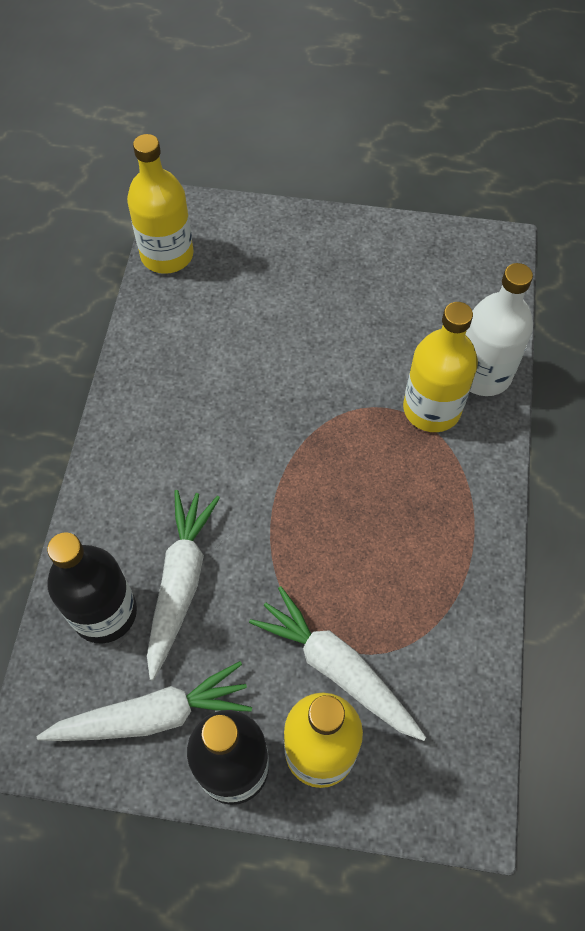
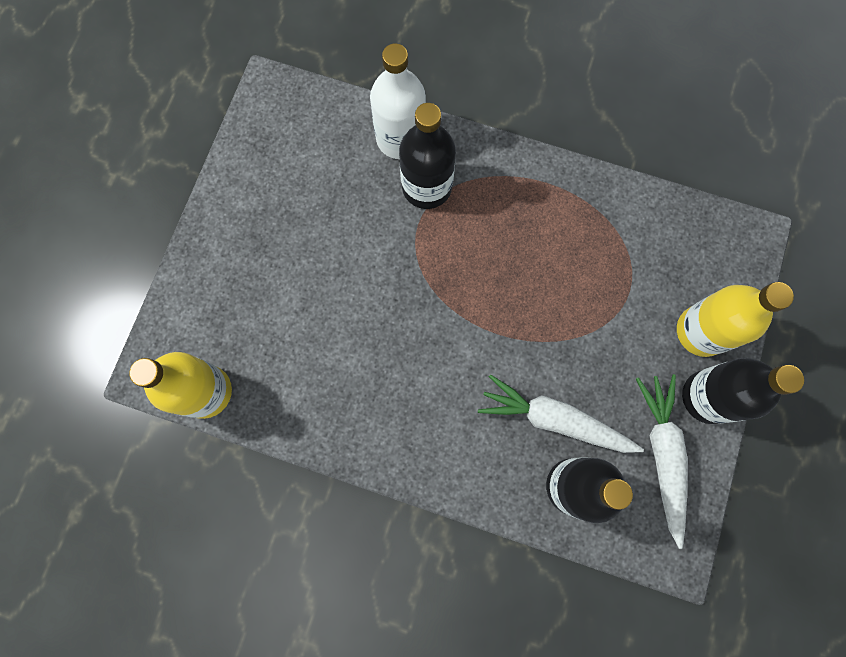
camera: 80 degrees left, 15 degrees up
(337, 669) = (641, 307): white carrot -> none
(432, 409) = (427, 186): yellow bottle -> black bottle

